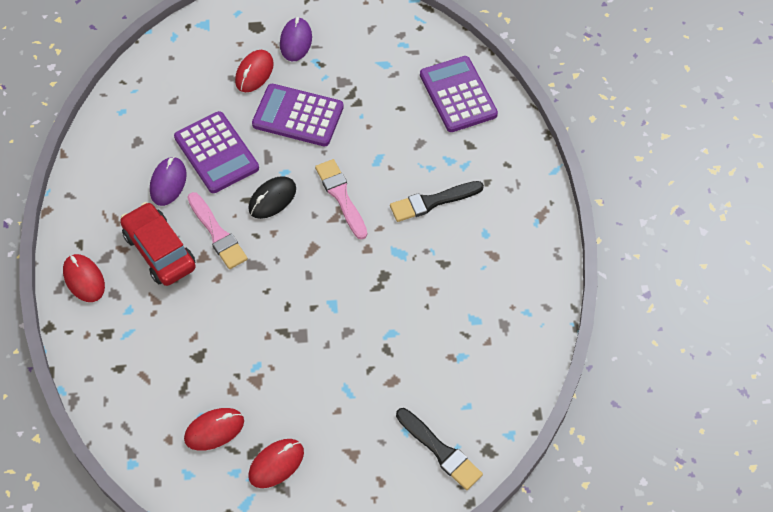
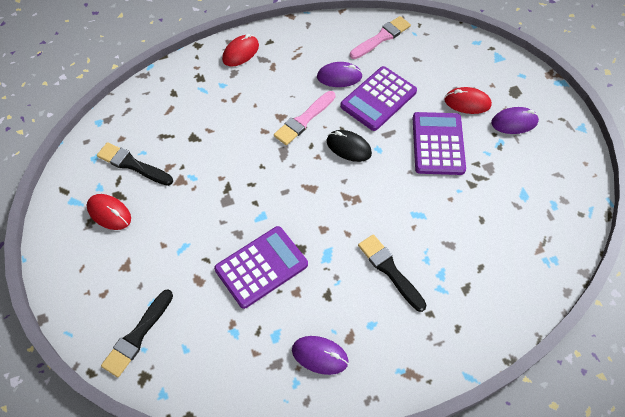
camera: 75 degrees right, 0 degrees up
(159, 251) = (277, 88): red car -> none
(214, 430) = (132, 164): red mouse -> black brush
(341, 196) = (369, 196): pink brush -> pink brush (381, 37)
(458, 95) = (519, 265): purple calculator -> purple calculator (261, 267)
(505, 285) = (320, 356): none -> purple mouse

